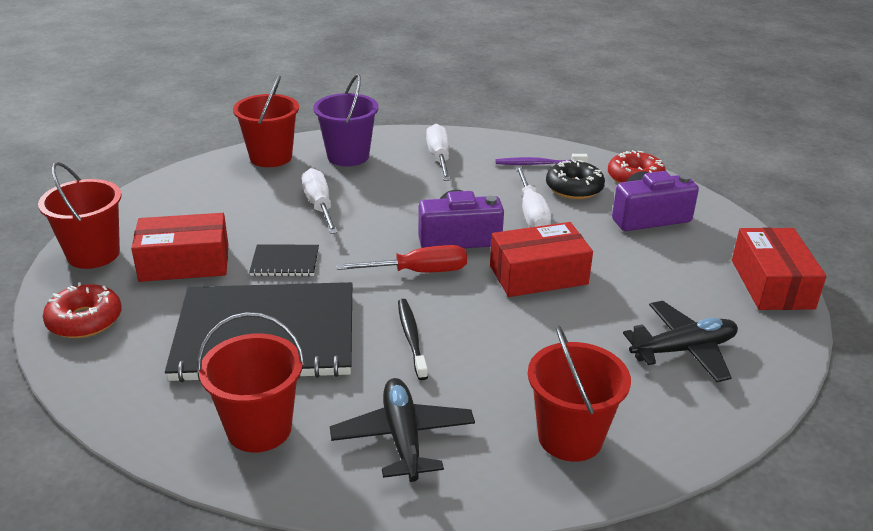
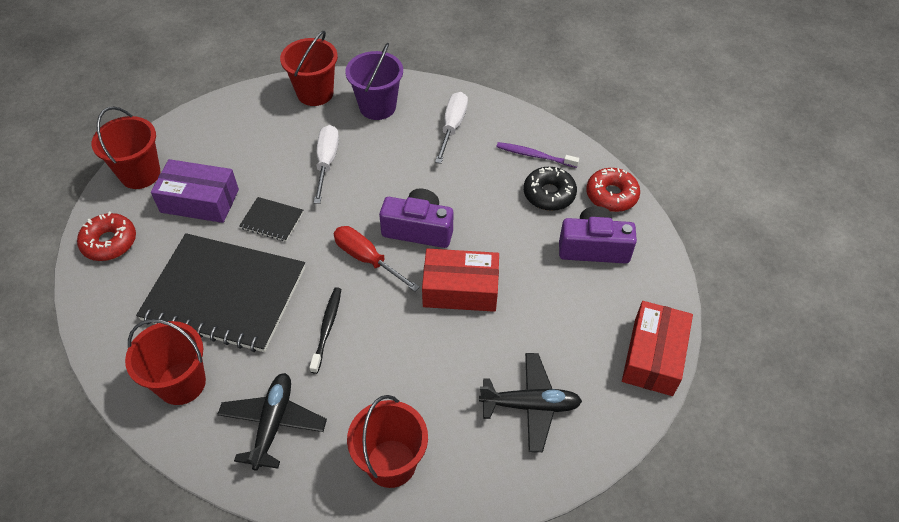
camera: 20 degrees right, 20 degrees up
(184, 263) = (199, 201): red box -> purple box
(418, 272) = (367, 259): red screwdriver -> red screwdriver turned 150 degrees counterclockwise
(531, 212) = (495, 215): white screwdriver -> none

